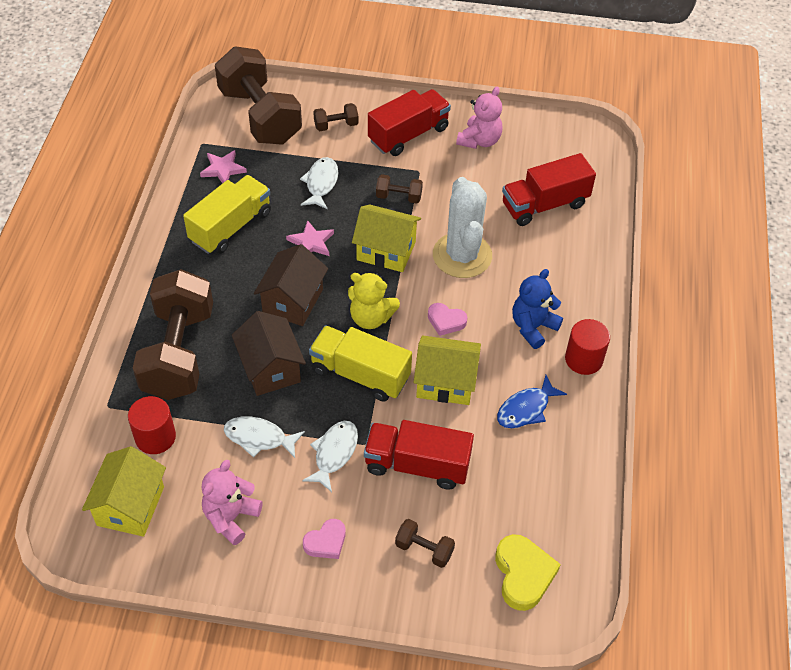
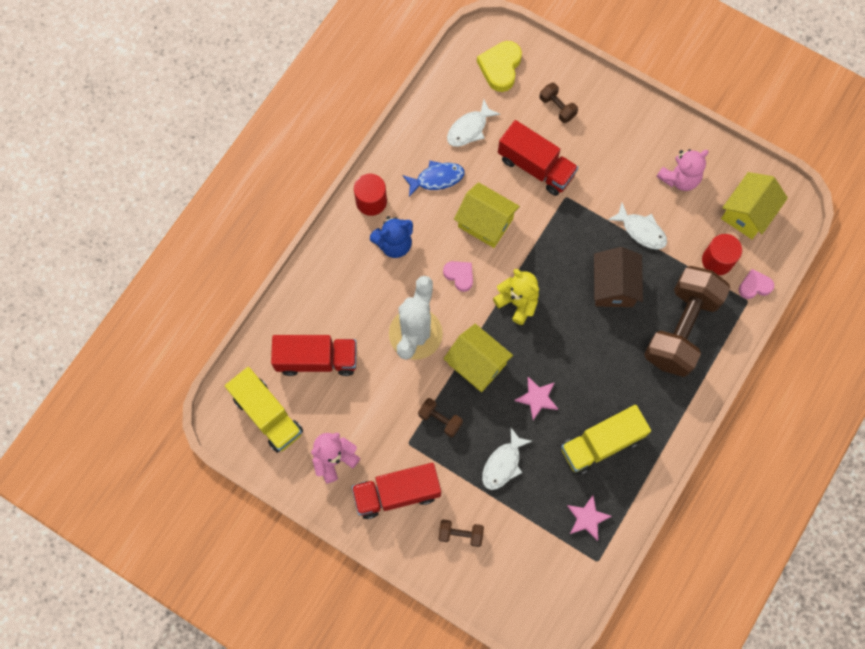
camera: 155 degrees left, 20 degrees up
(260, 116) = (529, 577): brown dumbbell -> none
(293, 301) = (574, 343): brown house -> none
(326, 542) = (620, 137): pink heart -> pink heart (754, 286)
(334, 453) = (591, 198): white fish -> white fish (469, 129)
(360, 374) = (546, 254): yellow truck -> yellow truck (267, 415)

